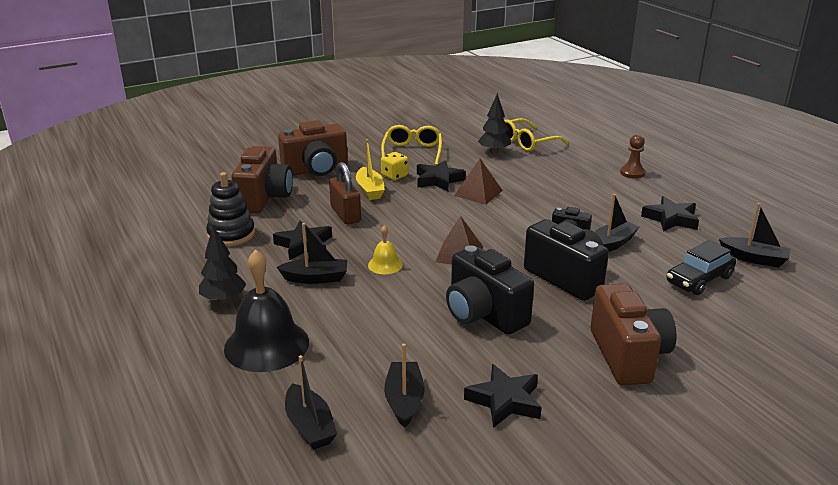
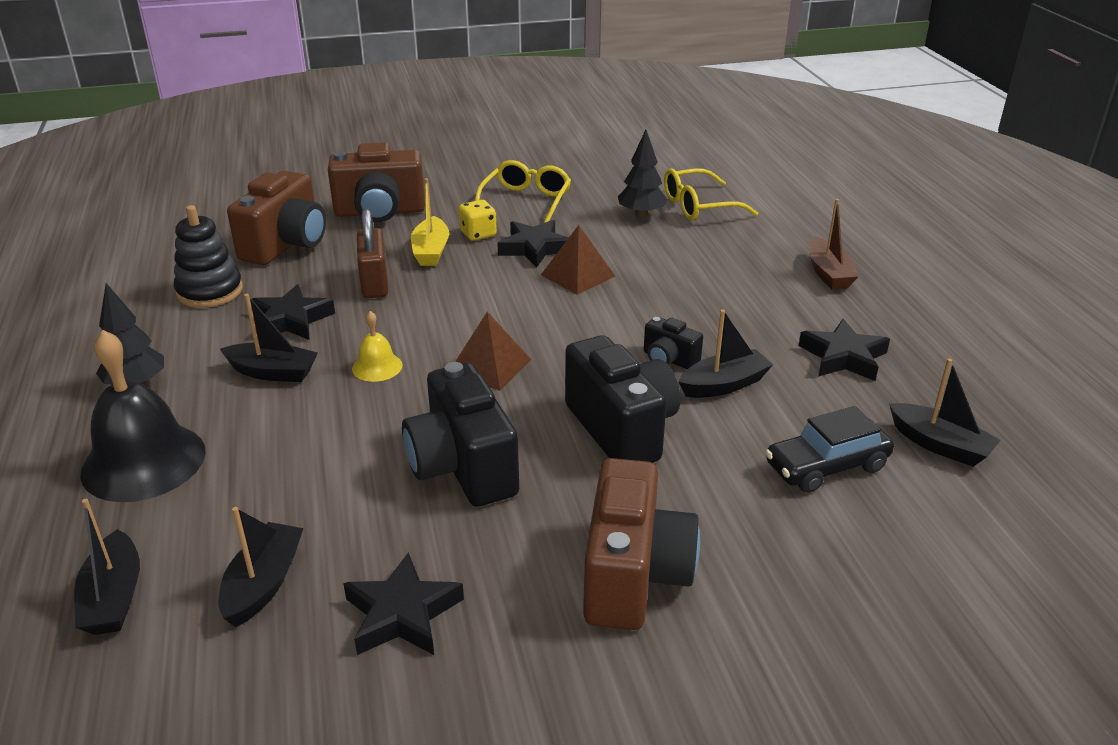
camera: 15 degrees right, 5 degrees up
(632, 173) = (828, 273): brown pawn -> brown boat

